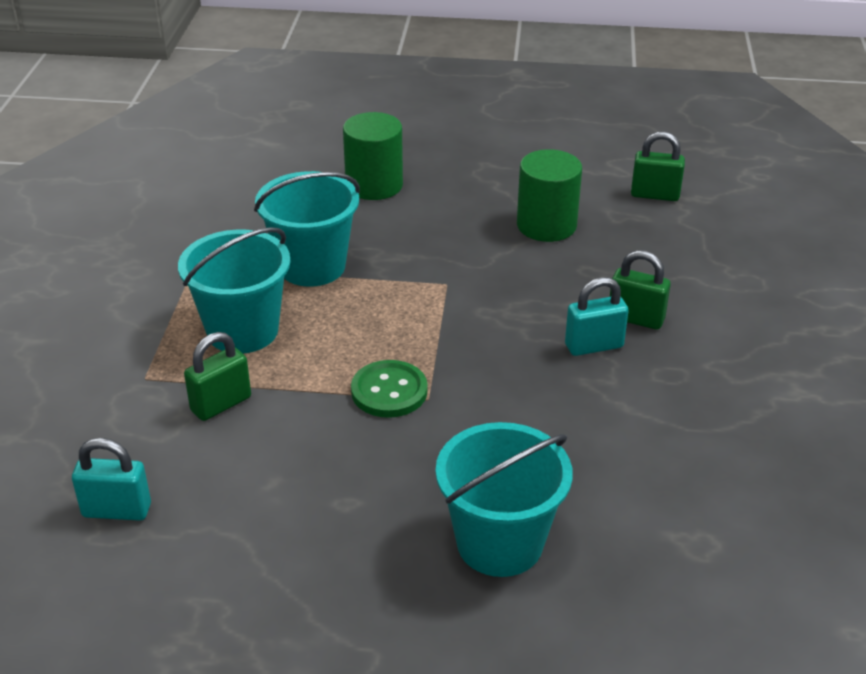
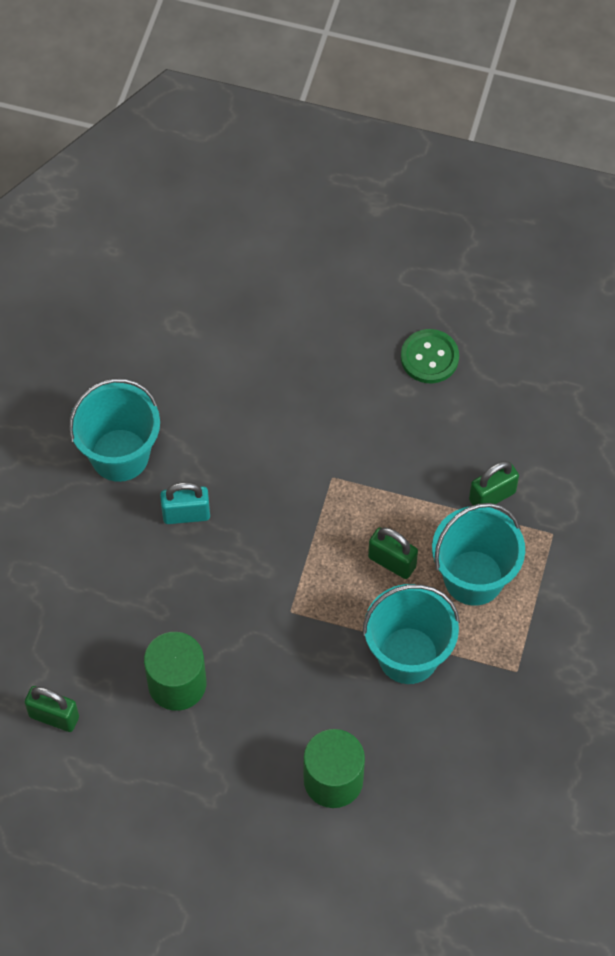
camera: 170 degrees left, 25 degrees up
(117, 510) = (564, 407): turquoise padlock -> none
(389, 391) = (361, 490): green button -> green button (429, 357)
(499, 543) = (308, 343): turquoise bucket -> turquoise bucket (120, 455)
(635, 318) = (140, 541): green padlock -> green padlock (392, 562)

